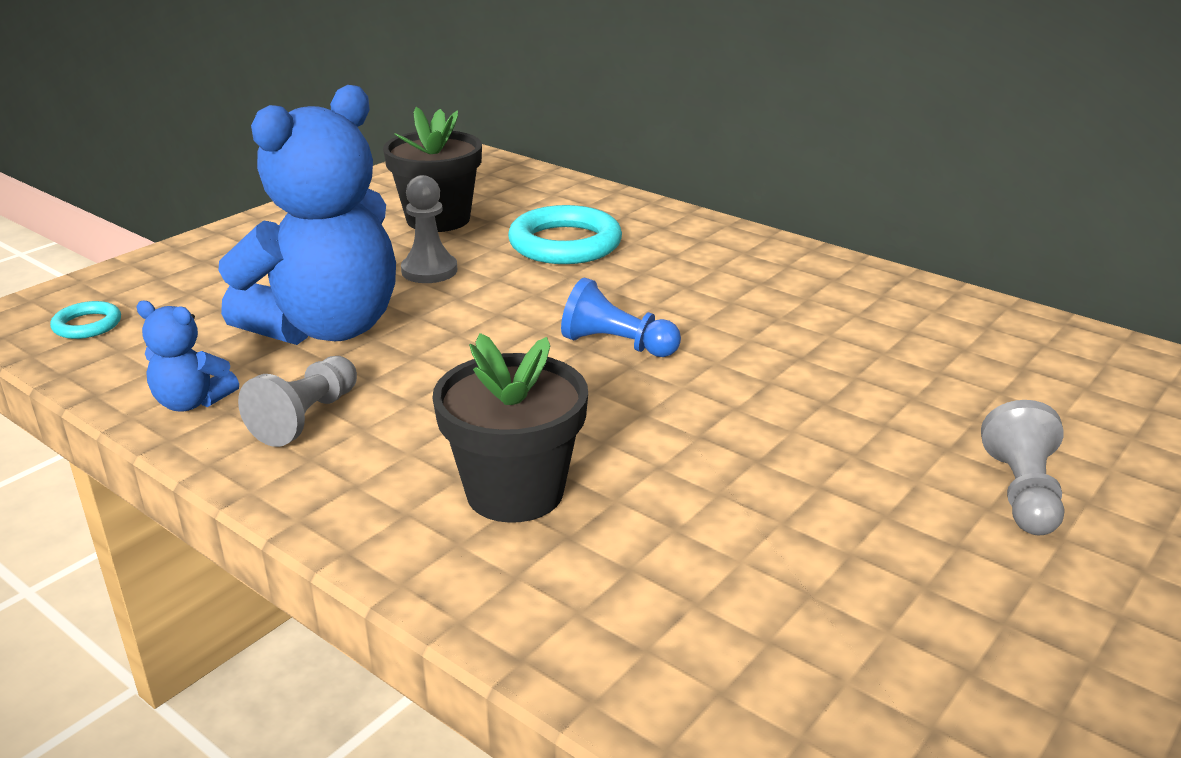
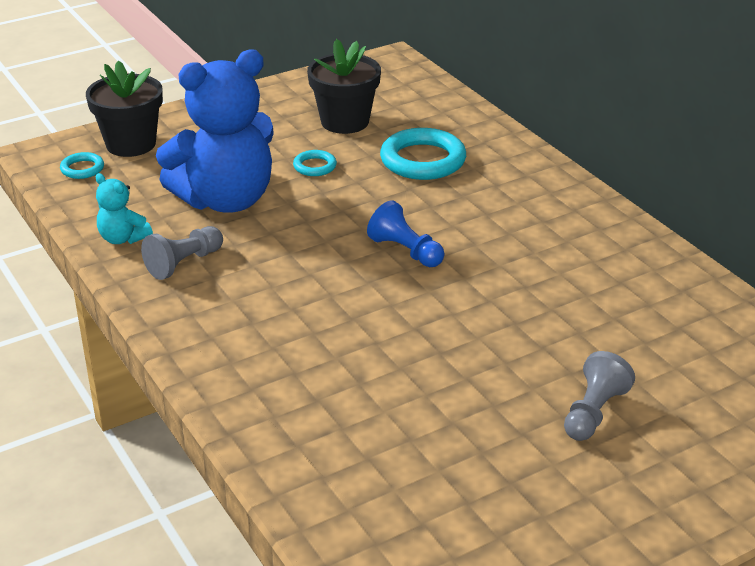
camera: 20 degrees right, 5 degrees up
(192, 402) = (123, 238): blue teddy bear -> turquoise teddy bear
(429, 271) = (315, 166): grey pawn -> turquoise ring
(515, 492) = (279, 339): black flower pot -> black flower pot (131, 144)

